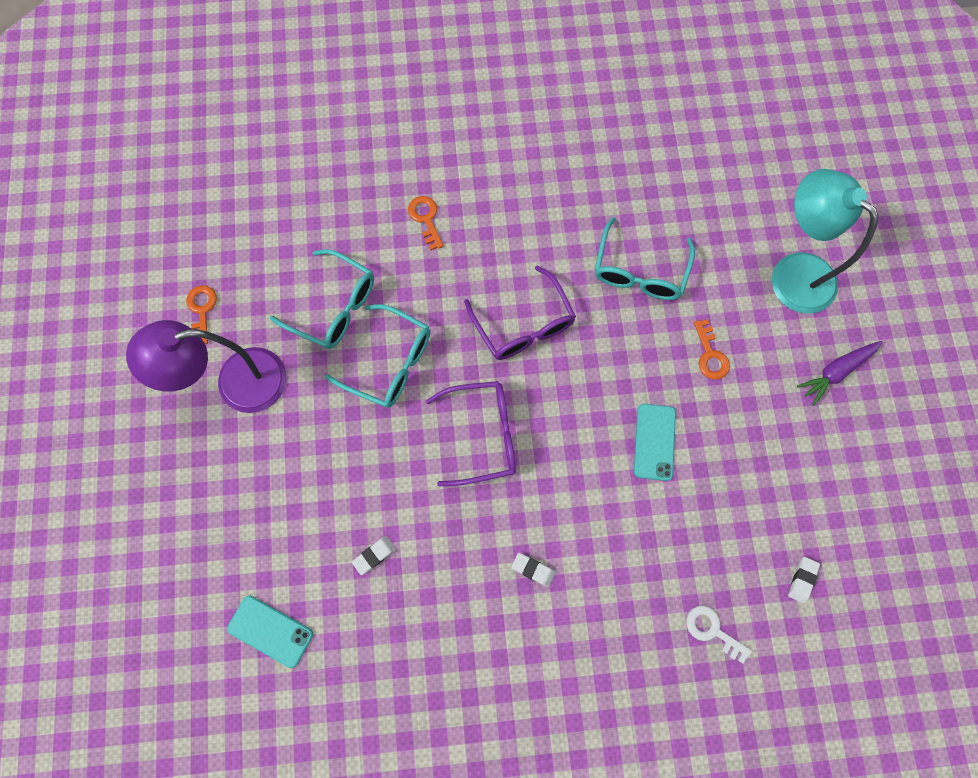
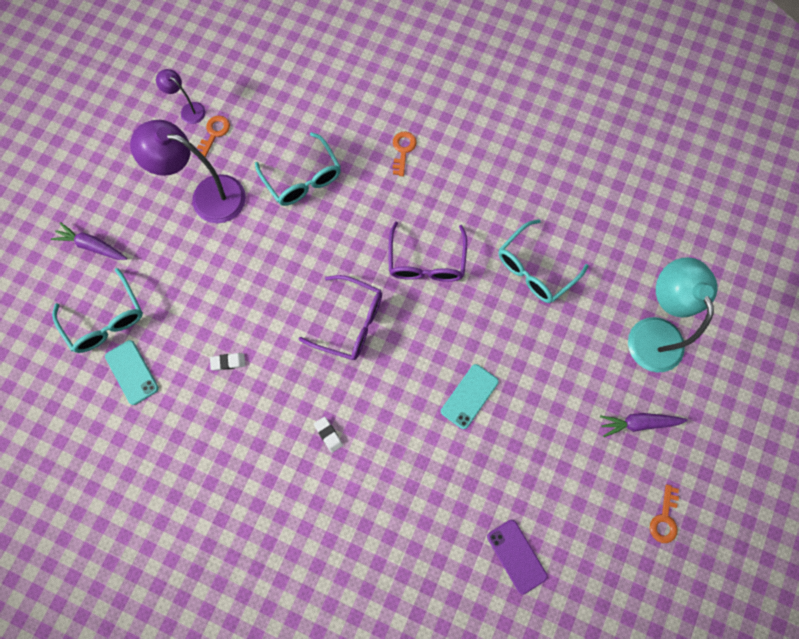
camera: 30 degrees right, 0 degrees up
(134, 514) = (92, 246): none -> purple carrot
(155, 299) = (188, 110): none -> purple lamp
(390, 363) = (317, 238): turquoise glasses -> turquoise glasses (106, 320)
(710, 355) = (550, 357): orange key -> orange key (664, 518)
(712, 630) = (428, 551): white key -> none
(802, 580) = (516, 556): white eraser -> purple phone

